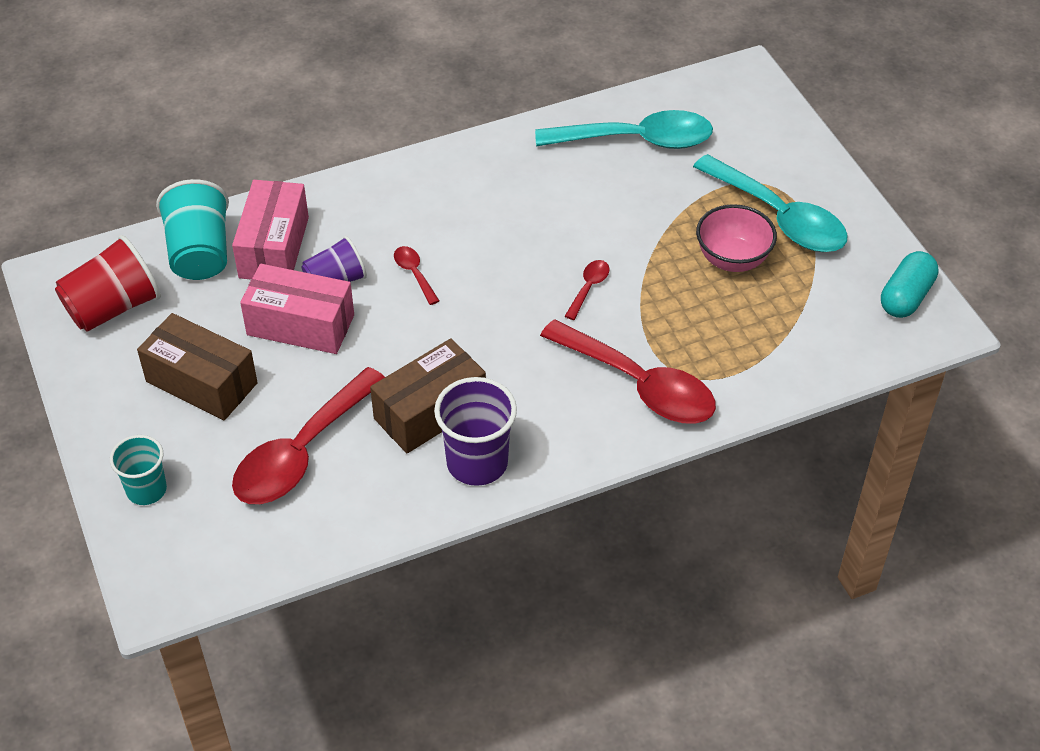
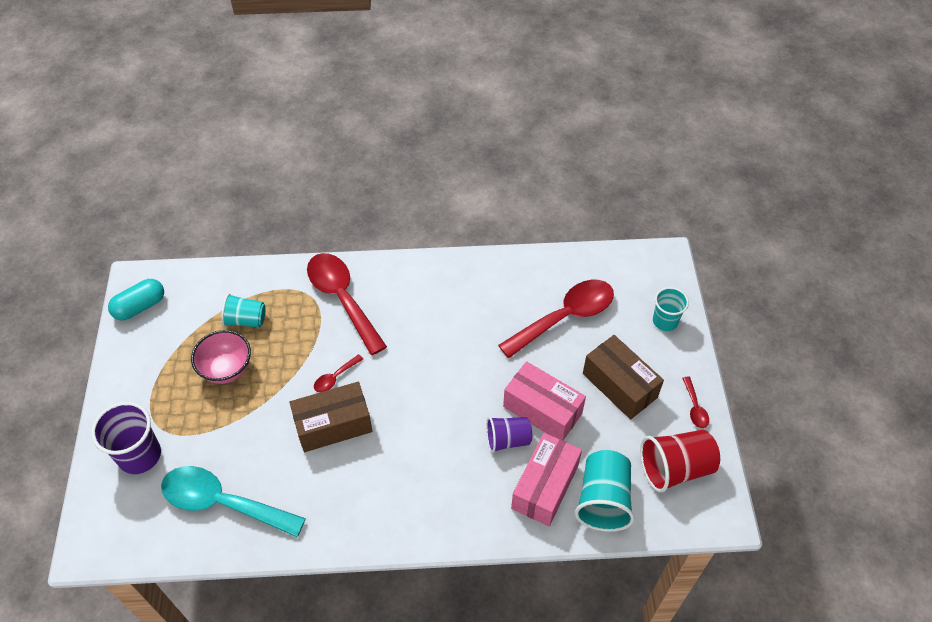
camera: 160 degrees left, 5 degrees up
(414, 273) = (449, 428): red spoon -> red spoon (695, 408)
(430, 411) = (478, 320): brown box -> brown box (333, 425)
(477, 463) = (462, 280): purple cup -> purple cup (139, 455)
(753, 321) = (246, 320): none -> turquoise cup
(779, 217) = (171, 393): turquoise spoon -> none

